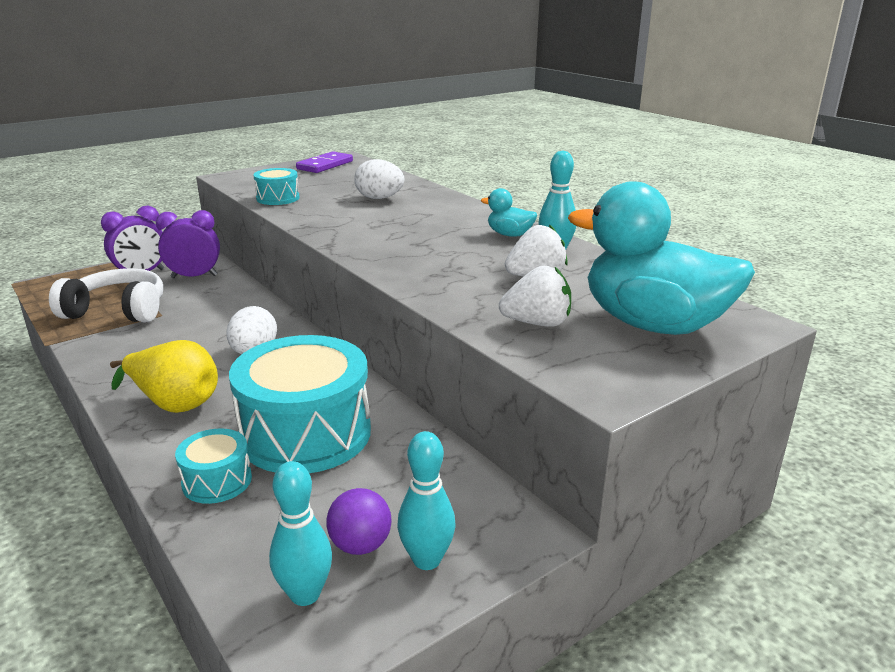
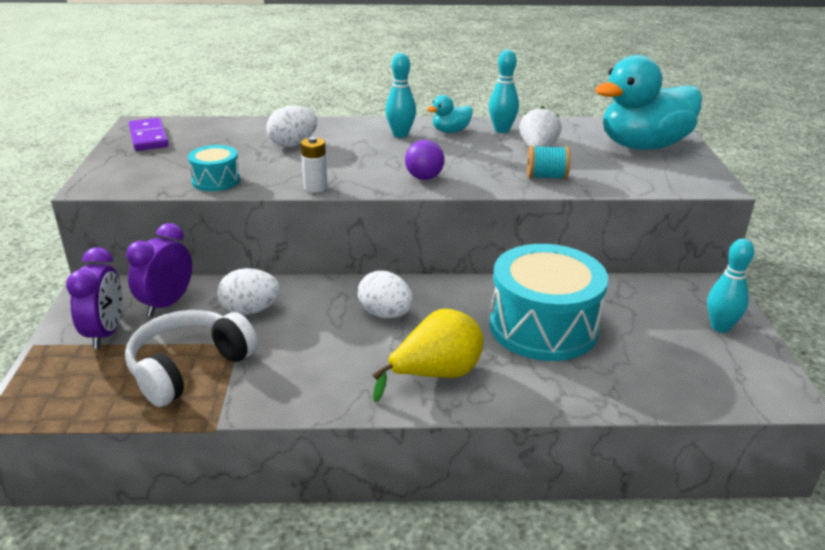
camera: 55 degrees left, 5 degrees up
(211, 303) = (250, 310): none -> white egg
(217, 481) = (576, 381): turquoise drum -> none
(305, 594) = (728, 378): turquoise bowling pin -> turquoise bowling pin (400, 134)
(306, 225) = (315, 187): none -> white battery
(360, 545) = (692, 344): purple ball -> purple ball (424, 178)
(467, 296) = (546, 177): none -> turquoise spool
(537, 323) = (611, 172): white strawberry -> none

